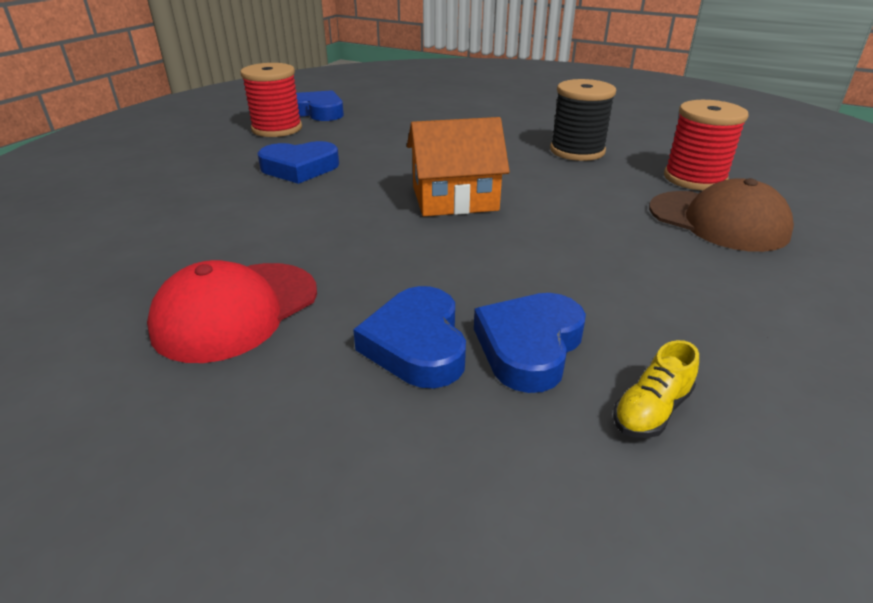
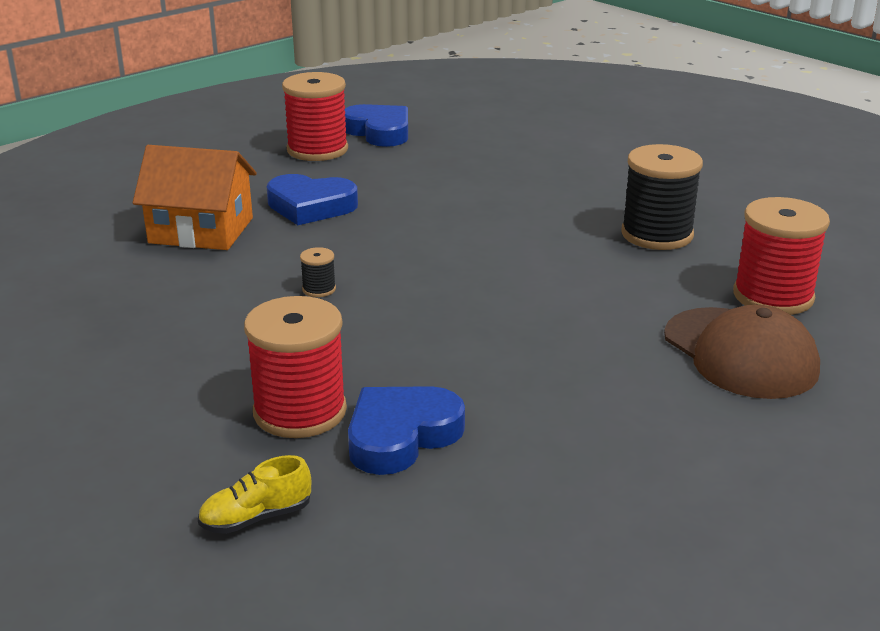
camera: 20 degrees right, 5 degrees down
(236, 310) = (162, 348): red cap -> none
(353, 230) = (319, 289): none -> black spool
(417, 344) = (300, 411): blue heart -> red spool
(454, 198) = (453, 272): orange house -> orange house (201, 230)
(651, 410) = (464, 511): yellow shoe -> yellow shoe (256, 518)

